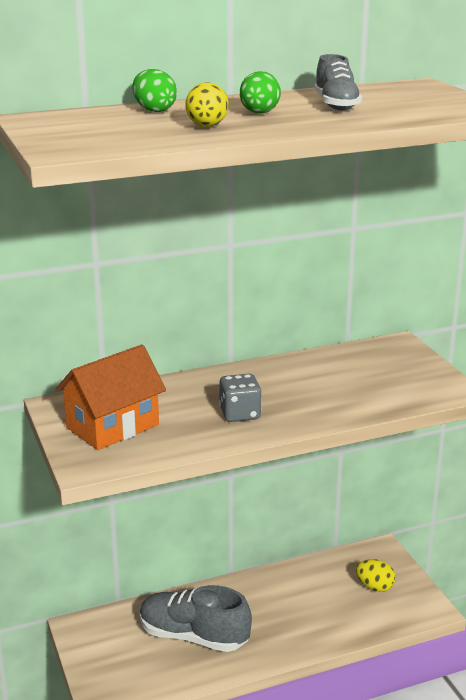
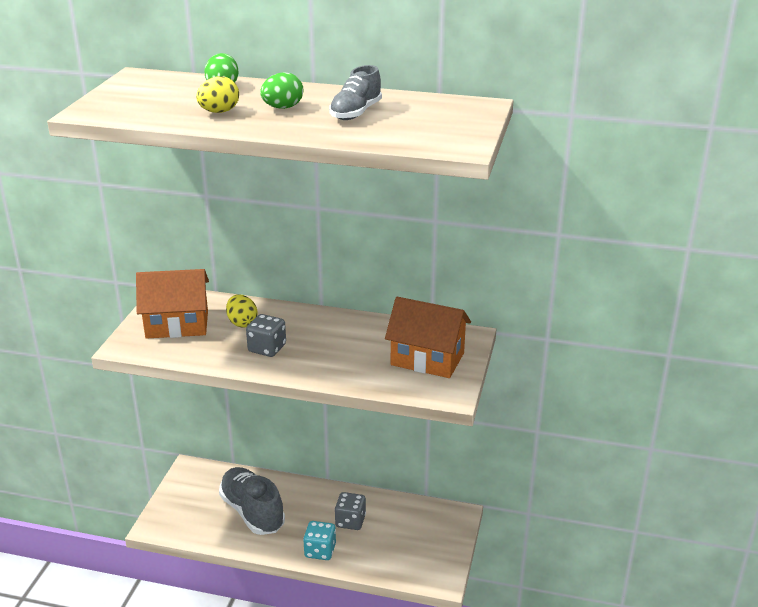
camera: 35 degrees right, 5 degrees up
(296, 599) = (350, 521): none -> grey dice
(300, 638) = (320, 551): none -> turquoise dice
(375, 587) = (418, 541): yellow egg -> yellow egg (242, 323)
(394, 371) = (427, 359): none -> orange house

